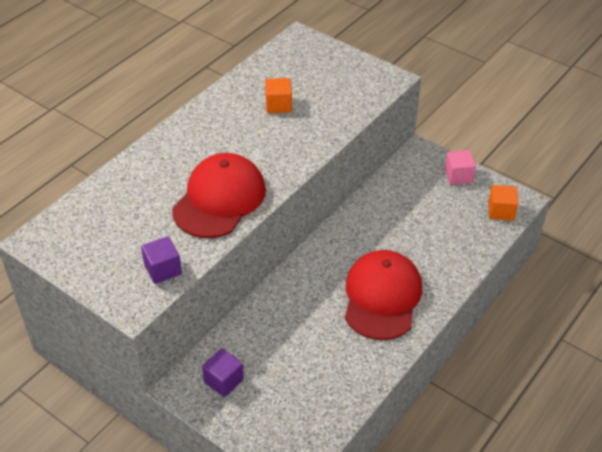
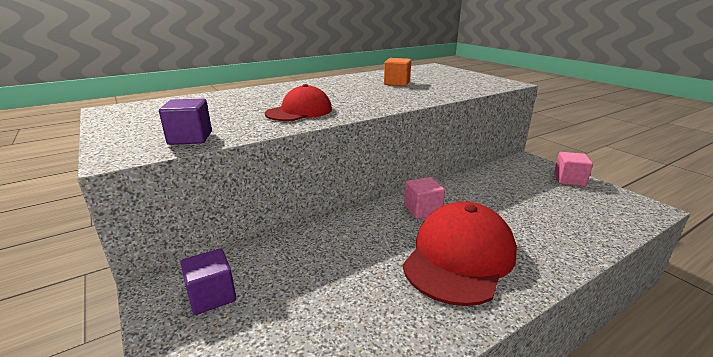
camera: 20 degrees right, 20 degrees down
(219, 199) = (299, 111): red cap -> red cap, size x0.61
(340, 253) = (422, 210): none -> pink cube
(501, 211) = (624, 212): orange cube -> none

